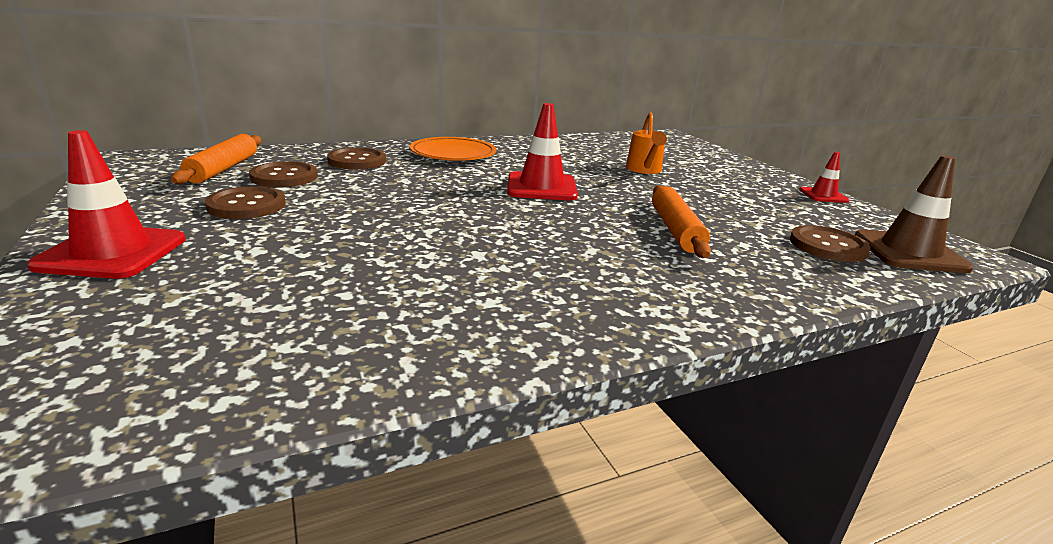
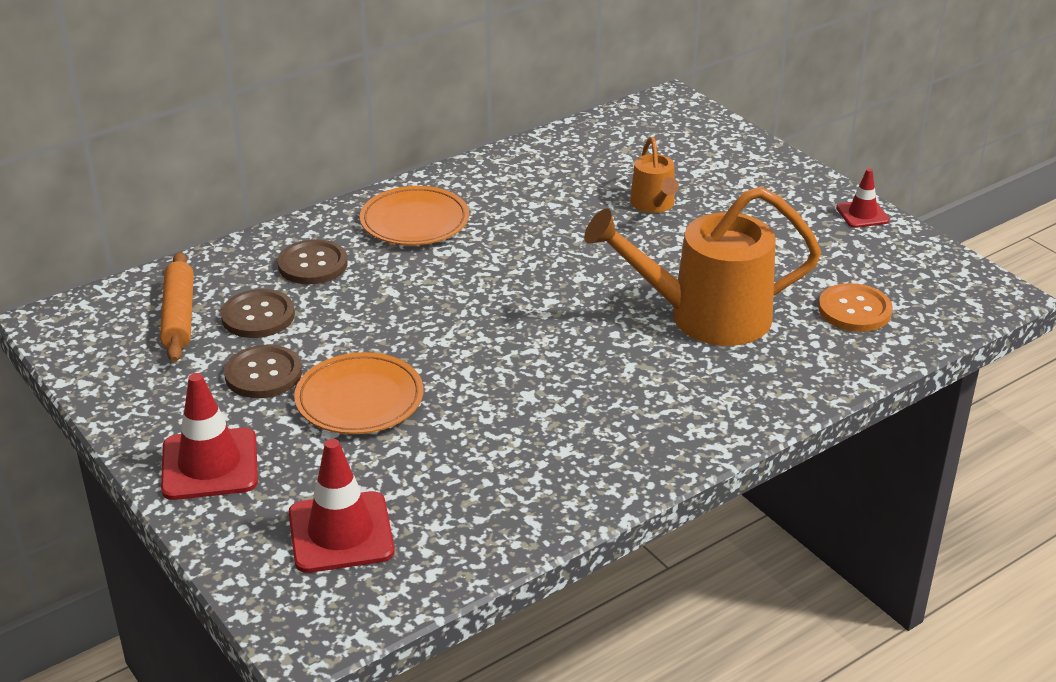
camera: 10 degrees left, 10 degrees up
(312, 232) = (359, 399): none -> orange plate
(541, 187) = (546, 270): red traffic cone -> red traffic cone (341, 533)
(675, 230) = (705, 317): orange rolling pin -> orange watering can
(827, 246) = (854, 310): brown button -> orange button
(909, 252) = (932, 302): brown traffic cone -> none

